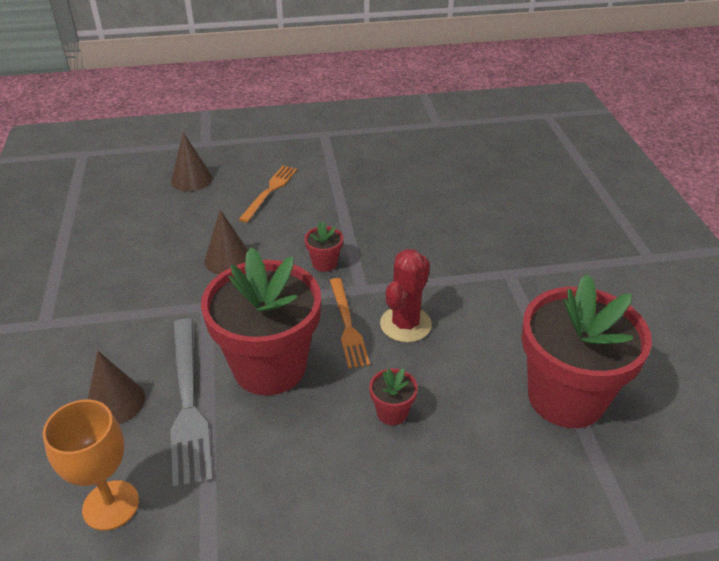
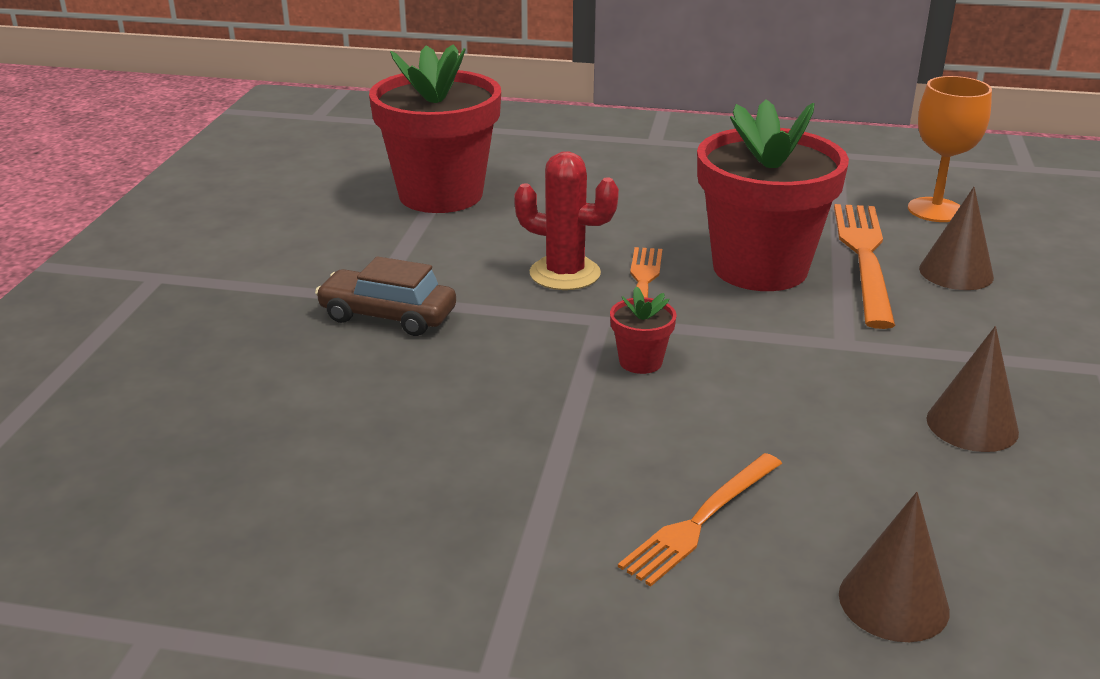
camera: 160 degrees left, 10 degrees down
(188, 403) = (864, 258): grey fork -> orange fork
(227, 259) = (808, 400): brown cone -> brown cone (972, 425)
(392, 412) = (631, 215): red flower pot -> none
(405, 324) = (565, 274): red cactus -> red cactus turned 60 degrees clockwise
(486, 261) = (388, 316): none -> brown car

